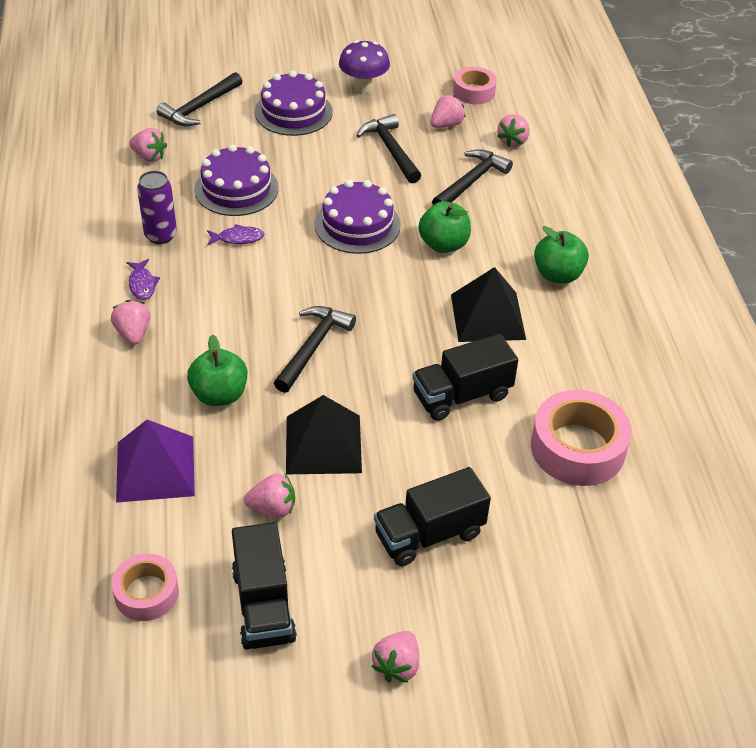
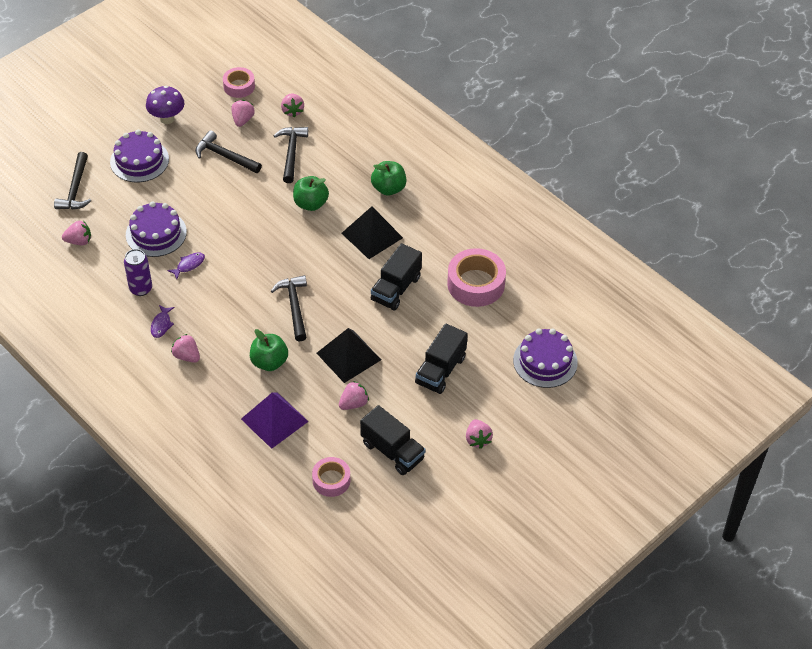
camera: 35 degrees left, 5 degrees up
(142, 284) = (161, 324): purple fish -> purple fish turned 60 degrees clockwise
(357, 225) = (250, 218): purple cake -> purple cake (545, 361)

